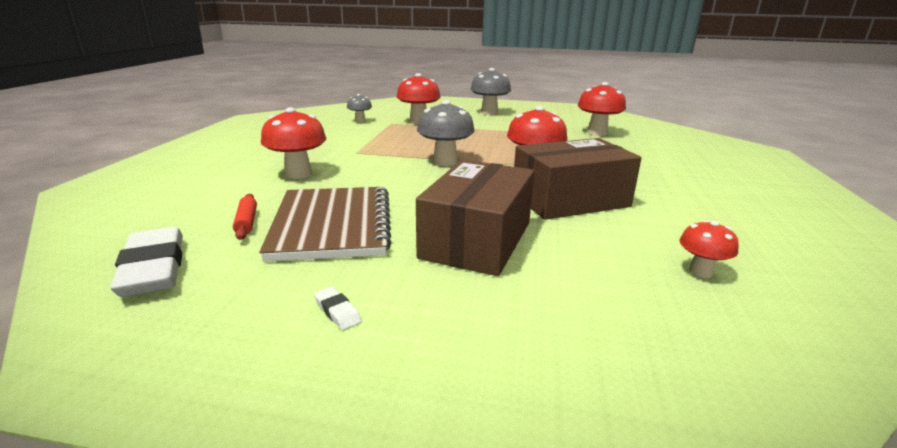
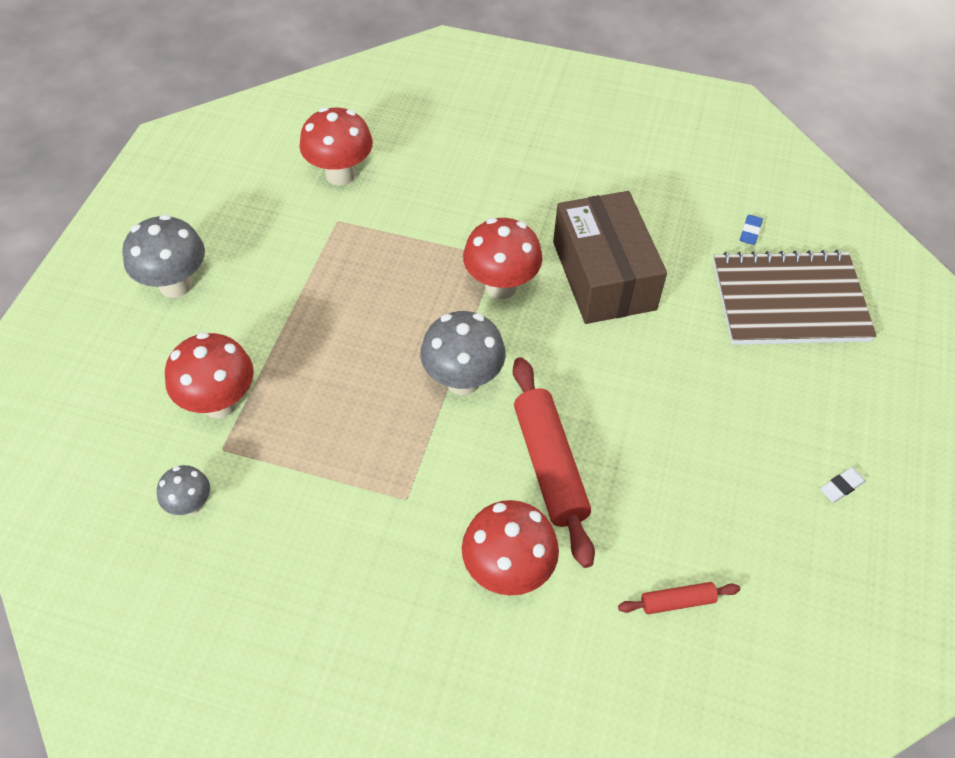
camera: 85 degrees left, 30 degrees up
(154, 268) = (792, 665): white eraser -> none
(332, 225) = (680, 507): brown notebook -> brown notebook (789, 301)
(377, 183) = (549, 465): none -> red rolling pin
(477, 240) = (706, 374): brown box -> none
(700, 272) = (750, 232): red mushroom -> blue eraser

